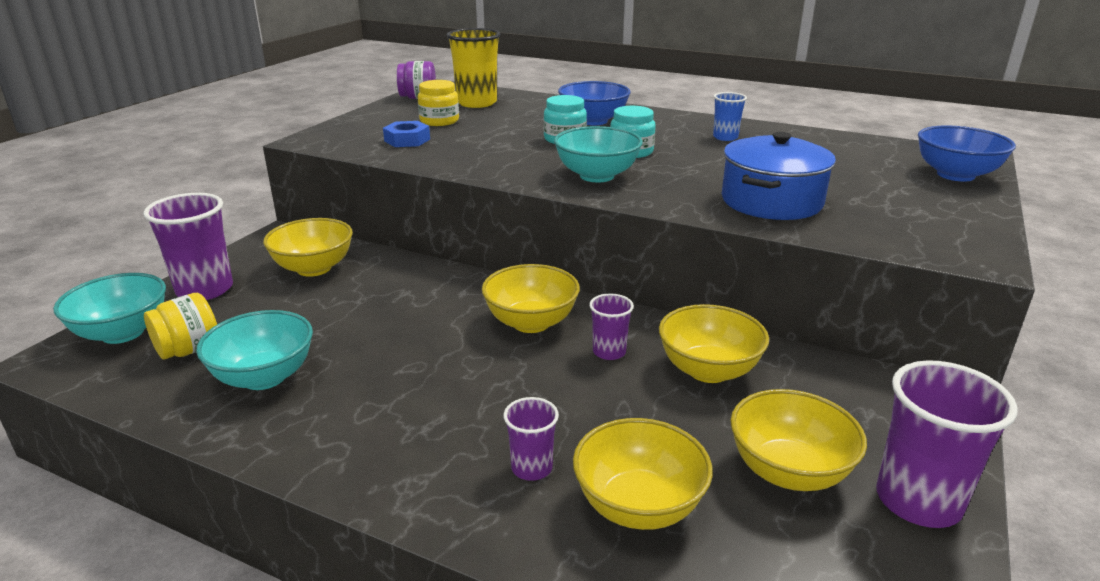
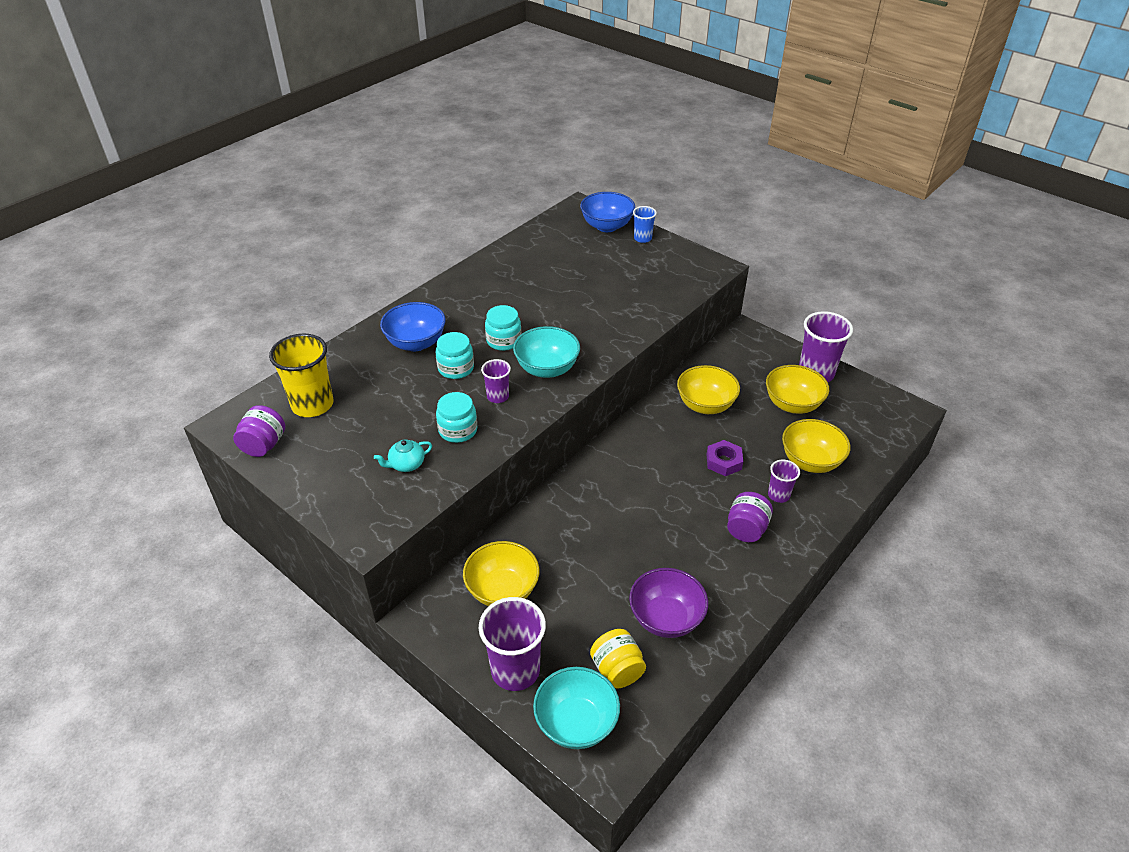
camera: 75 degrees left, 15 degrees up
(264, 377) = (666, 618): turquoise bowl -> purple bowl
(407, 140) = (406, 464): blue nut -> turquoise teapot
(439, 121) = (359, 437): yellow jar -> none
(441, 436) = (746, 529): none -> purple jar
(465, 151) = (458, 430): none -> turquoise jar
(531, 322) = (632, 469): yellow bowl -> none
(585, 400) = (723, 461): none -> purple nut
(609, 352) = (677, 440): purple cup -> purple cup (497, 396)
(725, 137) = (494, 288): blue cup -> blue cup (642, 238)
(771, 201) = (621, 307): blue pot -> none

